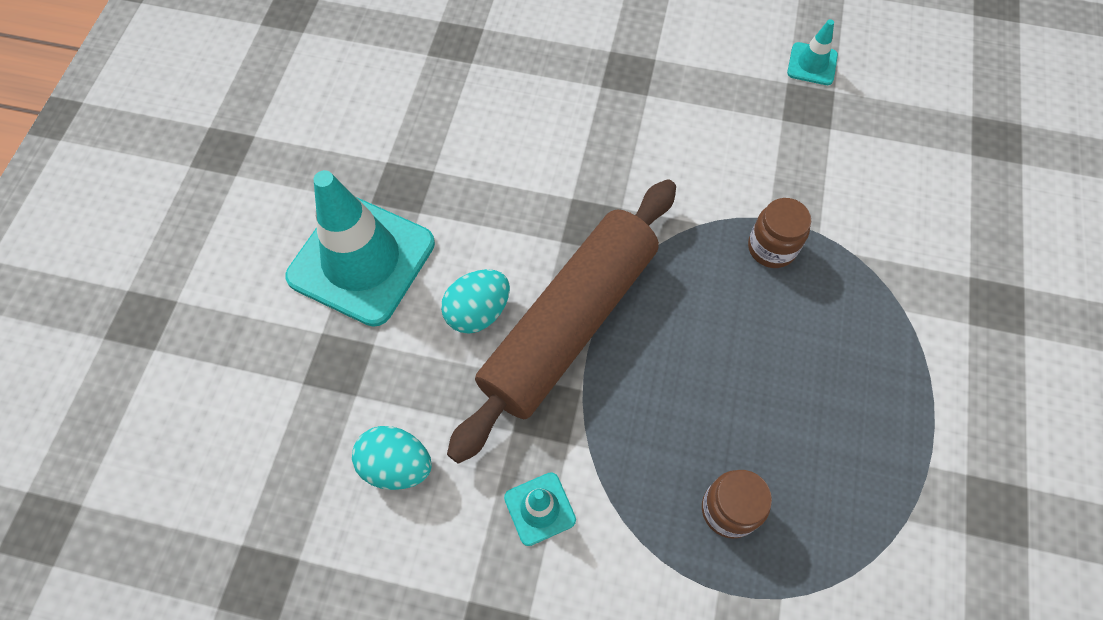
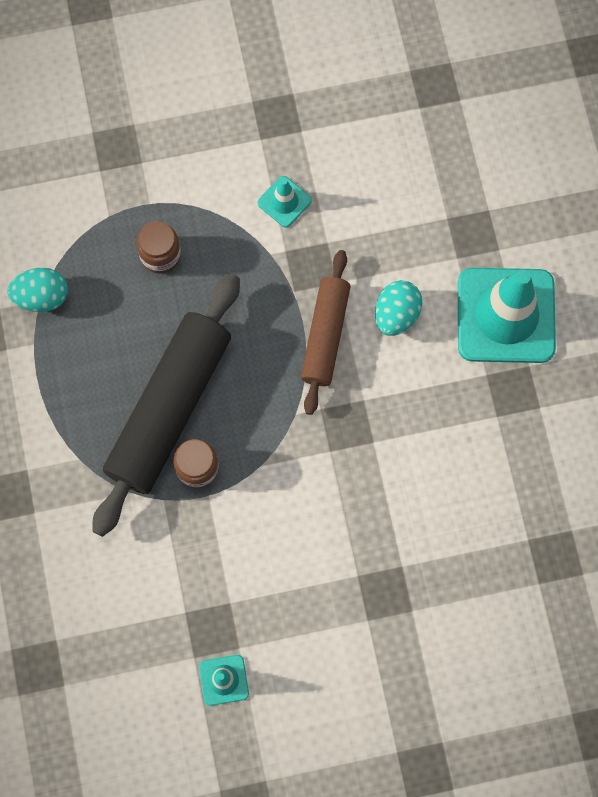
camera: 155 degrees right, 10 degrees up
(396, 465) = (392, 187): turquoise egg -> turquoise egg (42, 297)
(569, 323) = (325, 335): brown rolling pin -> brown rolling pin, size x0.60
(781, 320) = (169, 408): none -> black rolling pin

